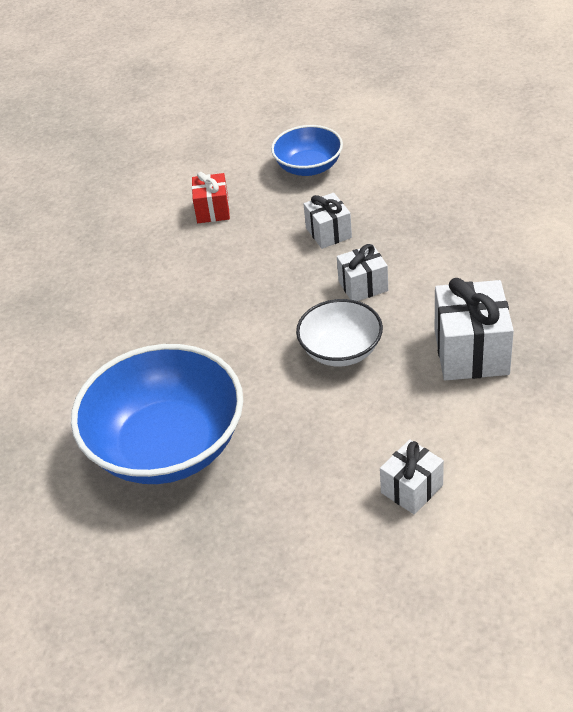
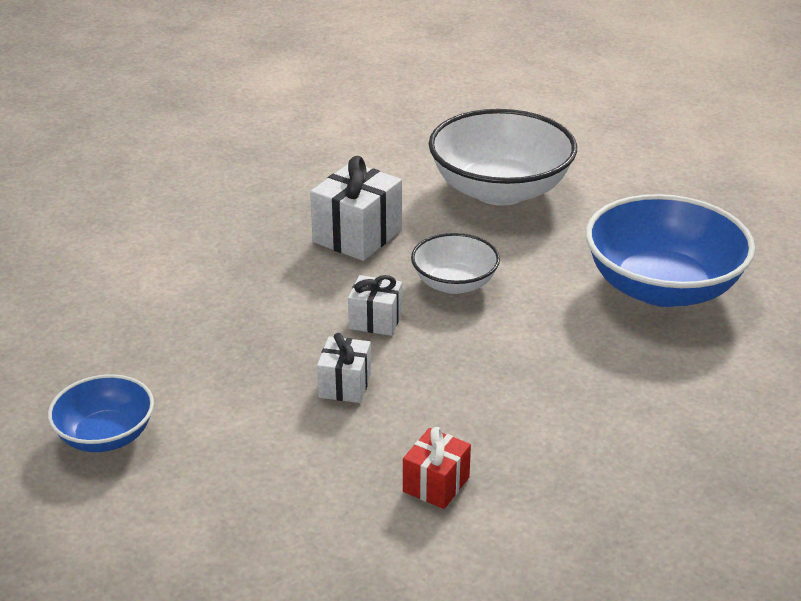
camera: 150 degrees left, 10 degrees down
(308, 167) = (270, 477): blue bowl -> blue bowl (106, 436)
(412, 489) = (500, 190): white gift -> white bowl

